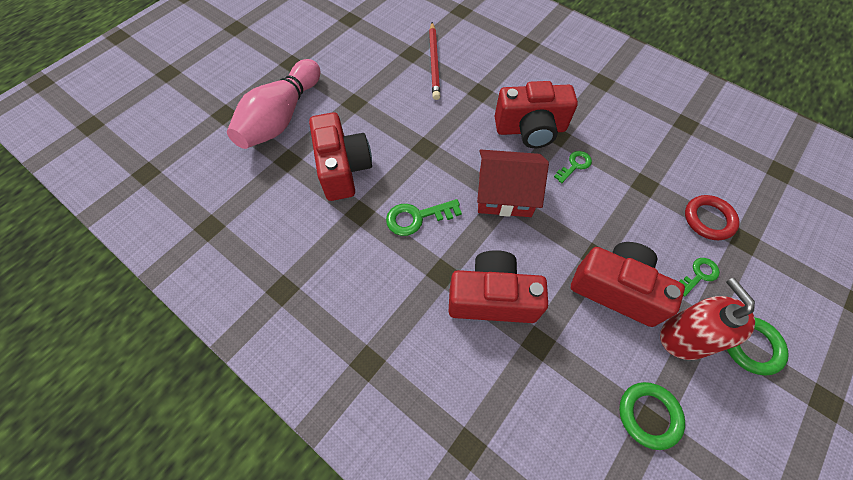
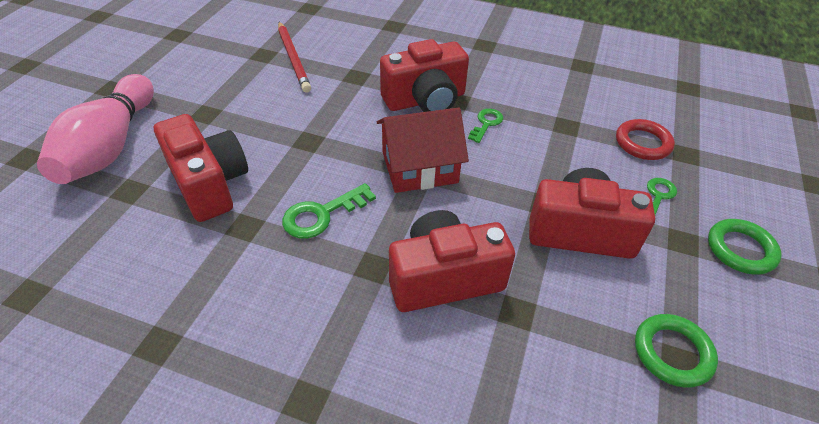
camera: 20 degrees left, 15 degrees down
(685, 337) = (672, 259): red soap dispenser -> none

